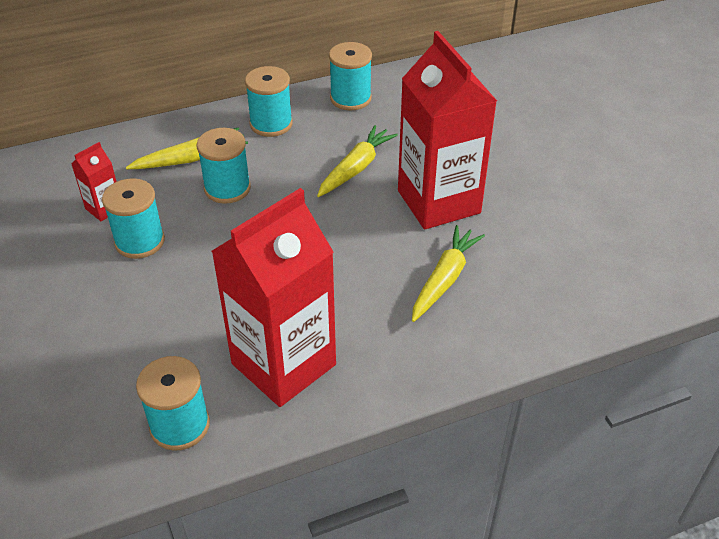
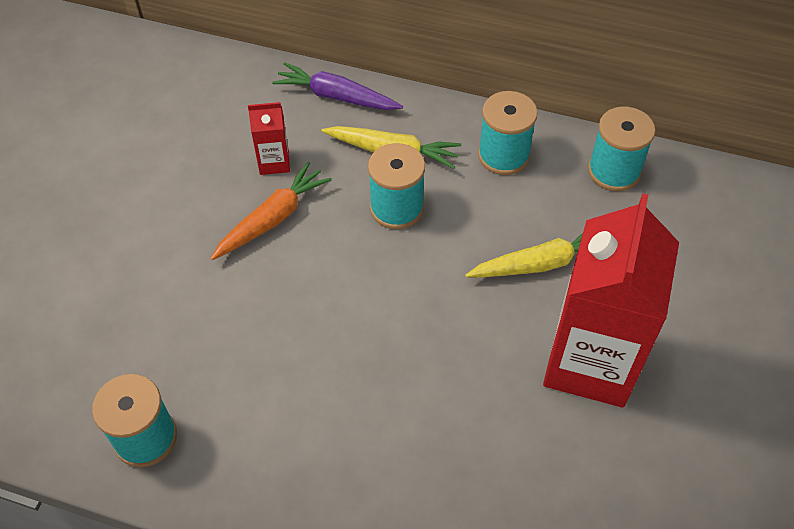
camera: 40 degrees right, 10 degrees up
(113, 147) = (336, 96): none -> purple carrot
(140, 241) = (273, 219): turquoise spool -> orange carrot
(283, 364) = (278, 442): red carton -> none
(444, 279) = (509, 460): yellow carrot -> none

